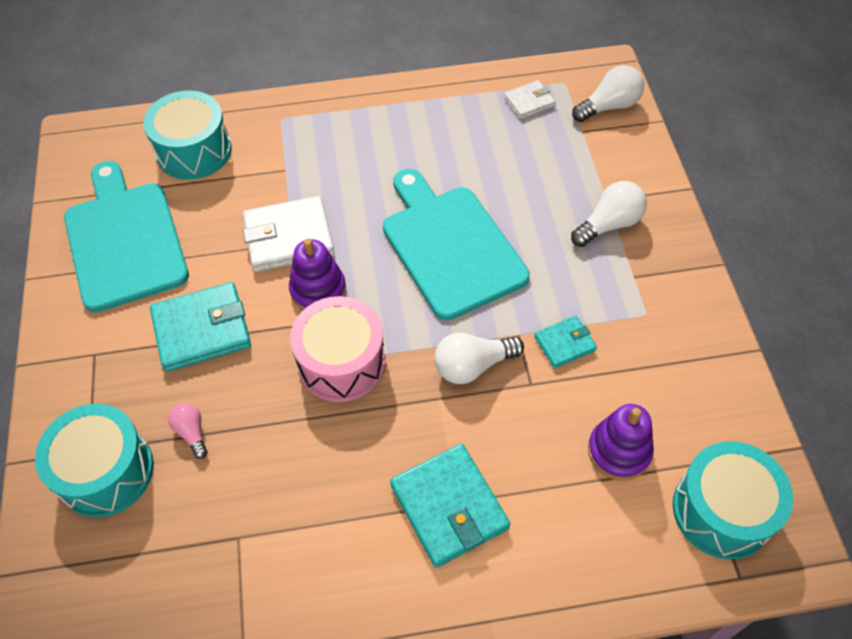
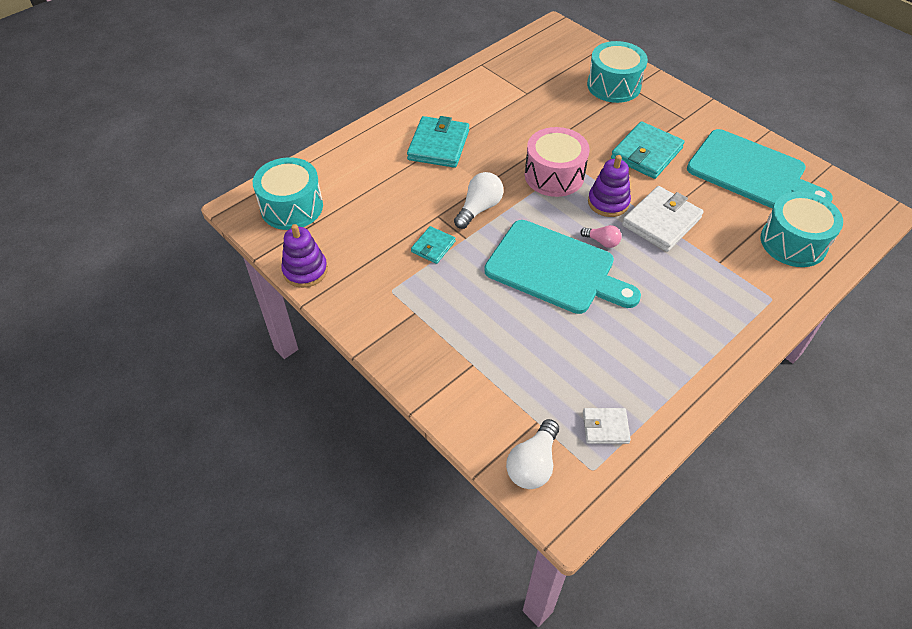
camera: 145 degrees right, 5 degrees down
(192, 432) = (594, 114): pink light bulb -> pink light bulb (602, 242)
(449, 507) = (438, 145): turquoise wallet -> turquoise wallet turned 75 degrees clockwise
(529, 102) = (605, 427): white wallet -> white wallet turned 60 degrees clockwise
(609, 224) = (457, 344): white light bulb -> none
(619, 451) = (364, 207): purple stacking toy -> purple stacking toy (305, 270)

